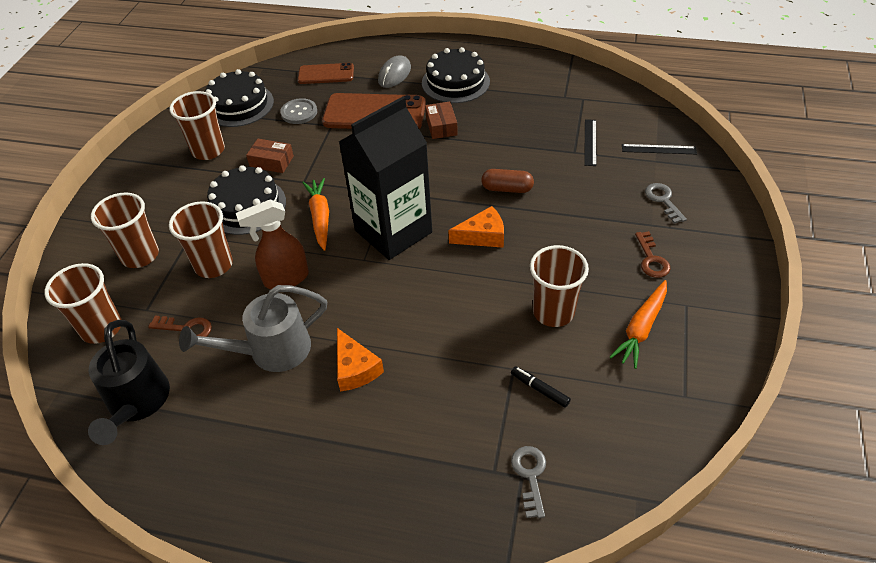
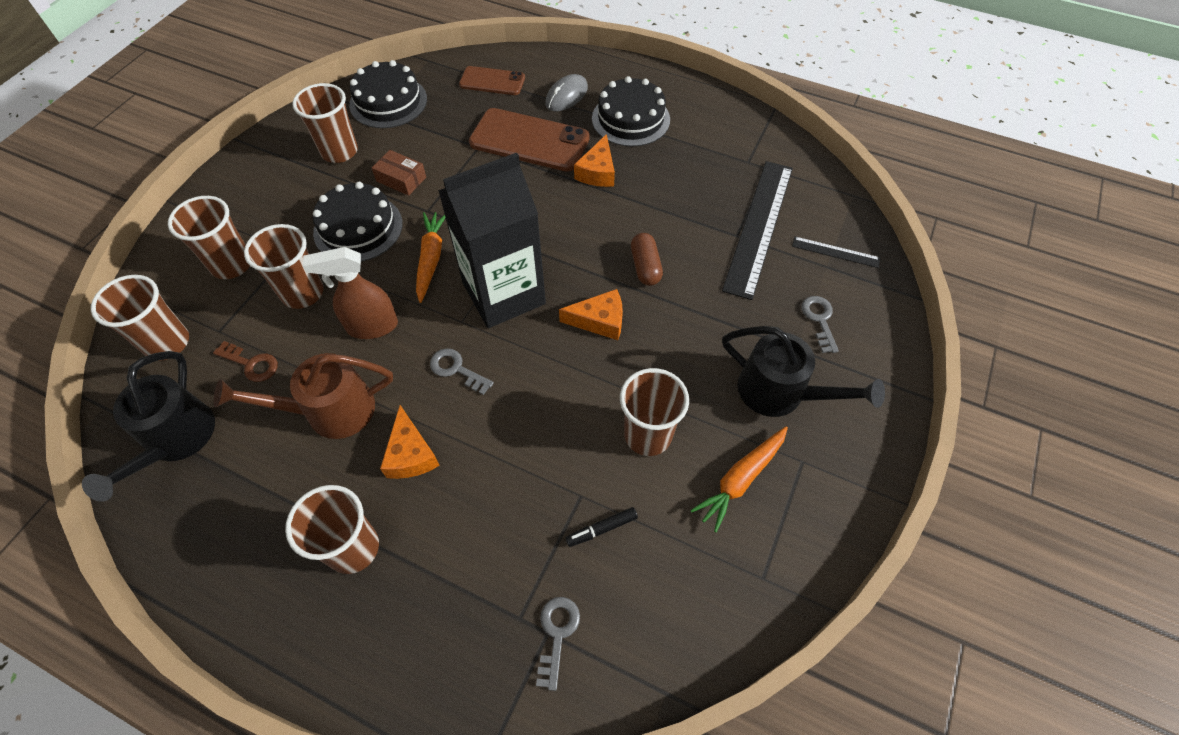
camera: 10 degrees right, 10 degrees up
(270, 351) = (329, 411): grey watering can -> brown watering can
(299, 112) = (449, 124): grey button -> none
(330, 451) = (353, 548): none -> brown cup
(372, 296) = (456, 369): none -> grey key
(441, 126) = (597, 172): brown box -> orange cheese
(507, 189) = (645, 267): brown capsule -> brown capsule turned 60 degrees clockwise
(539, 389) = (601, 529): black marker -> black marker turned 75 degrees counterclockwise
(590, 142) = (758, 226): black ruler -> black ruler, size x2.19
(651, 259) = (781, 393): brown key -> black watering can

